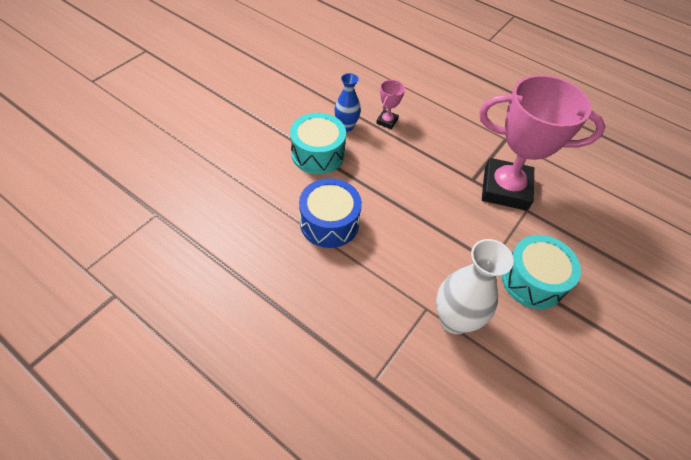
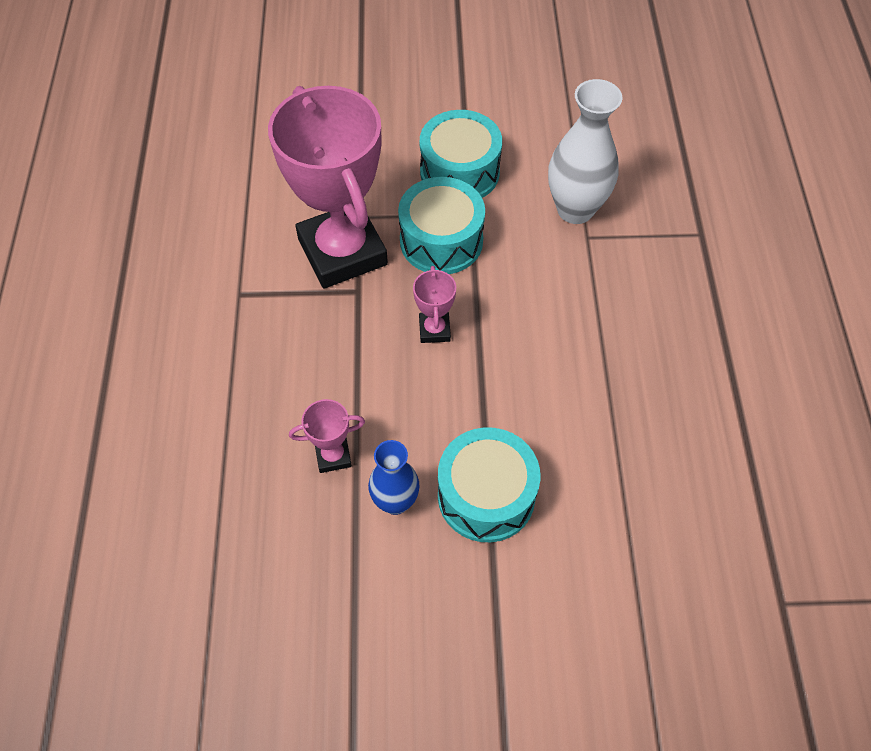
camera: 125 degrees left, 5 degrees up
(329, 222) = (581, 394): blue drum -> none
(422, 192) = (434, 330): none -> pink trophy
(481, 234) = (441, 240): none -> turquoise drum

